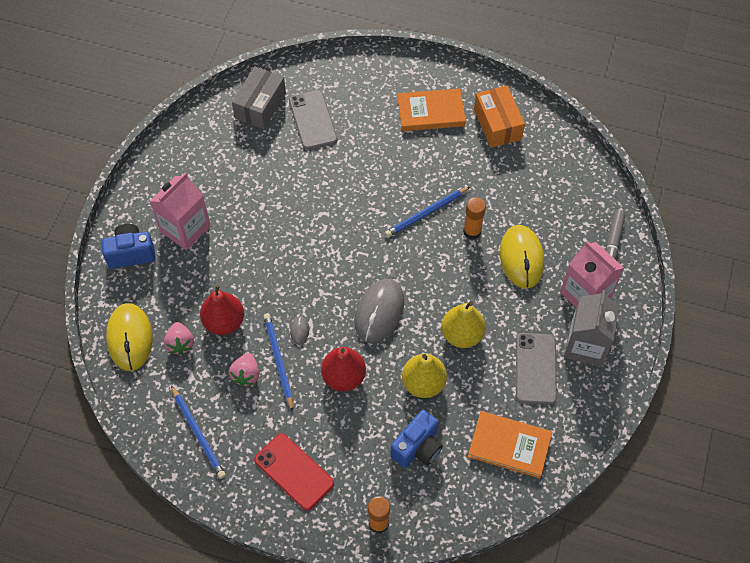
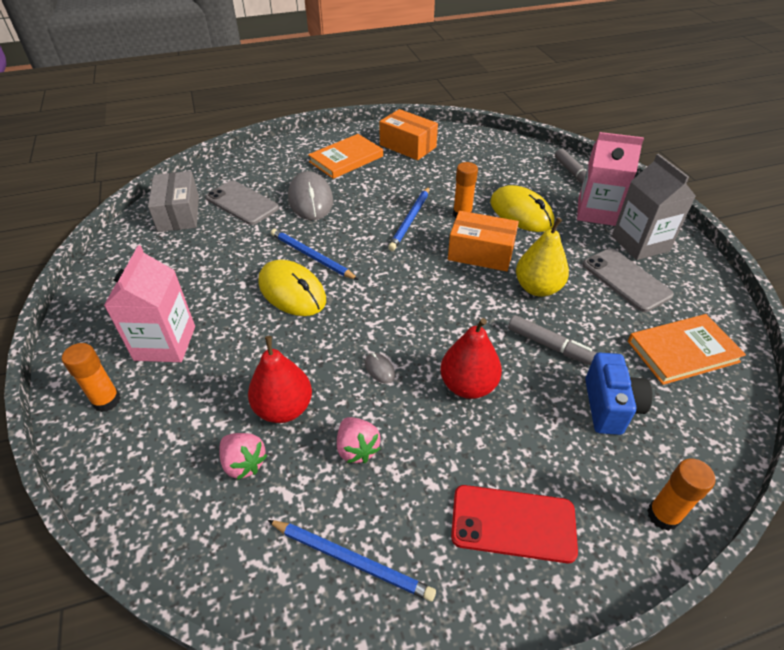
camera: 35 degrees left, 15 degrees down
(130, 338) = (165, 497): yellow mouse -> yellow mouse (292, 291)
(131, 253) = (107, 401): blue camera -> orange glue stick
(278, 361) = (382, 411): blue pencil -> blue pencil (311, 256)
(379, 312) = (444, 310): grey mouse -> grey mouse (310, 199)
(423, 383) = (549, 345): yellow pear -> grey marker
(450, 278) = (480, 253): none -> orange box

